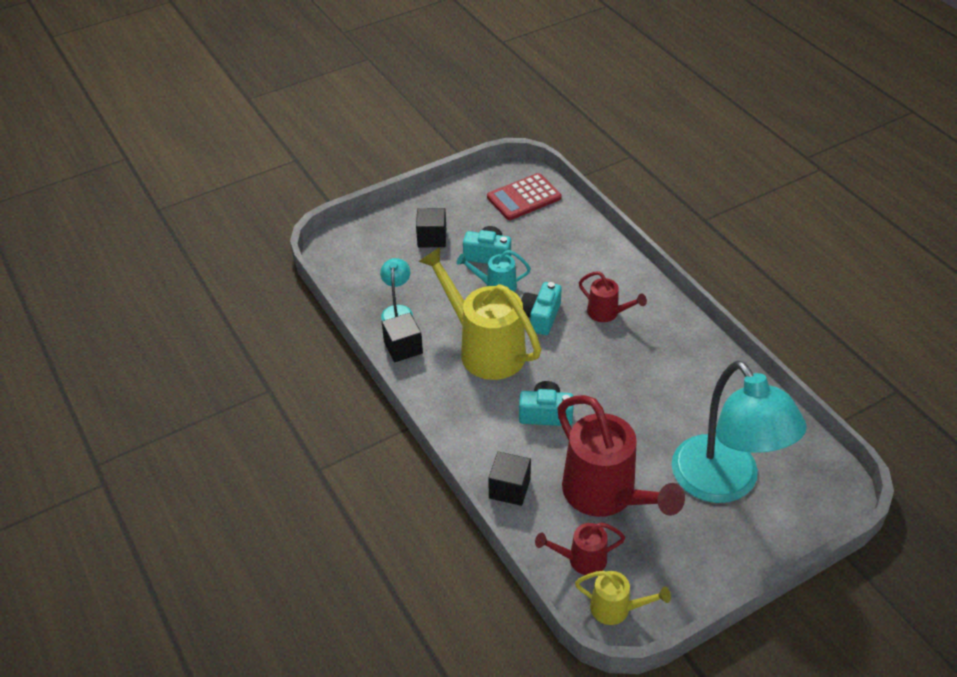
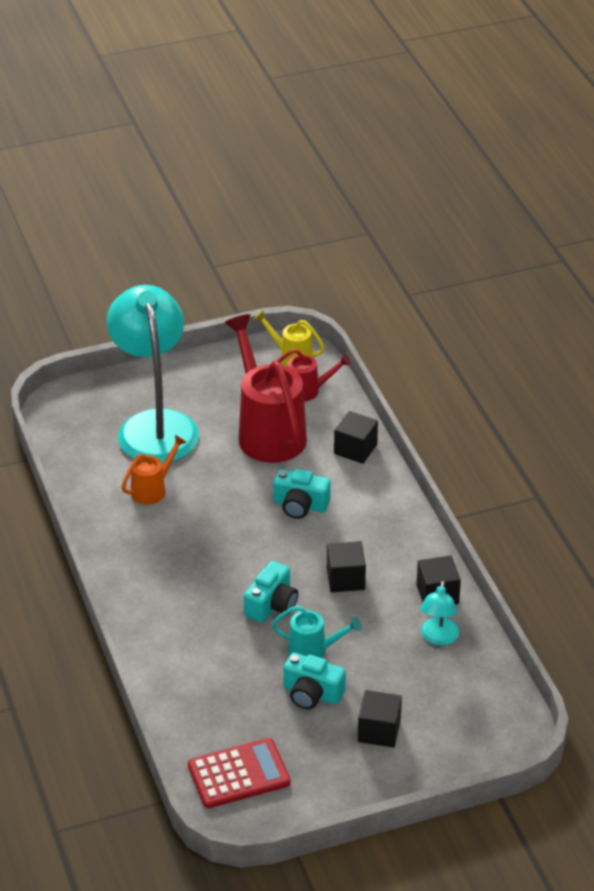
camera: 170 degrees left, 5 degrees down
(485, 349) = (345, 579): yellow watering can -> black cube
(607, 313) = (194, 597): red watering can -> none
(690, 408) = (152, 489): none -> orange watering can

